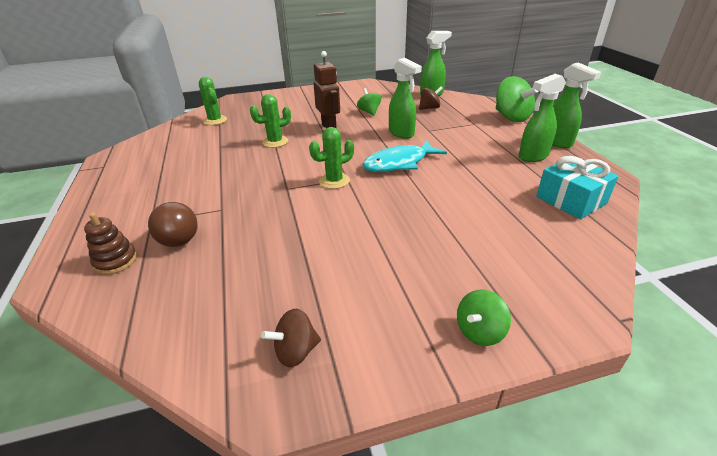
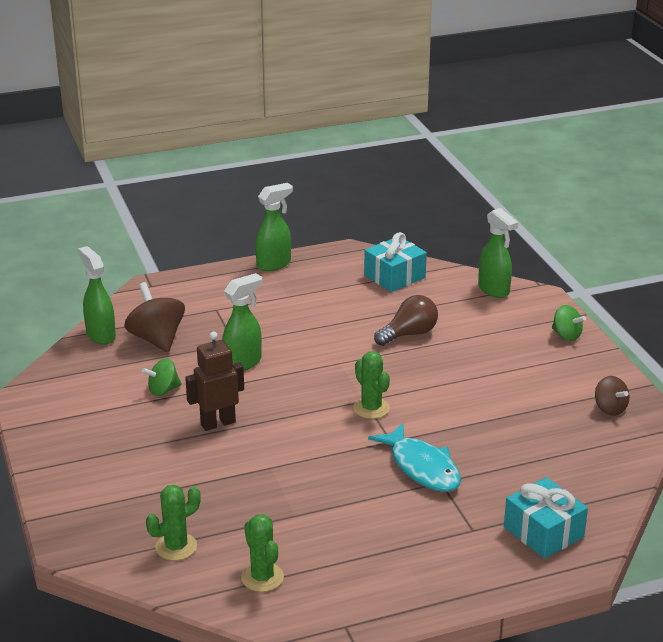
camera: 95 degrees left, 5 degrees down
(116, 261) = (543, 532): brown stacking toy -> turquoise gift
(177, 235) = (494, 502): brown light bulb -> brown light bulb (409, 334)
(275, 142) = (265, 467): green cactus -> green cactus (262, 577)
(399, 163) = (326, 365): turquoise fish -> turquoise fish (422, 467)
(429, 108) = (156, 339): brown spinning top -> brown spinning top, size x1.70
(511, 117) = (199, 282): green spinning top -> none
(533, 156) = (308, 282): green spray bottle -> green spray bottle (494, 290)

